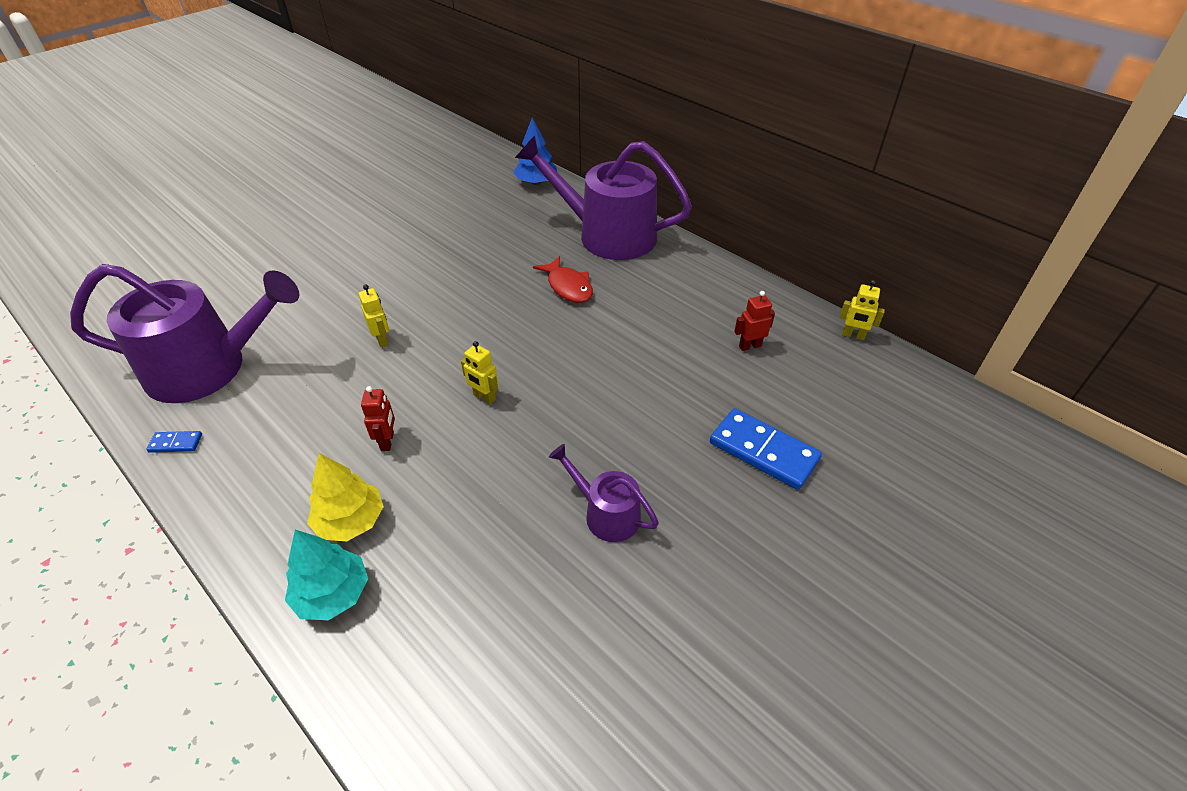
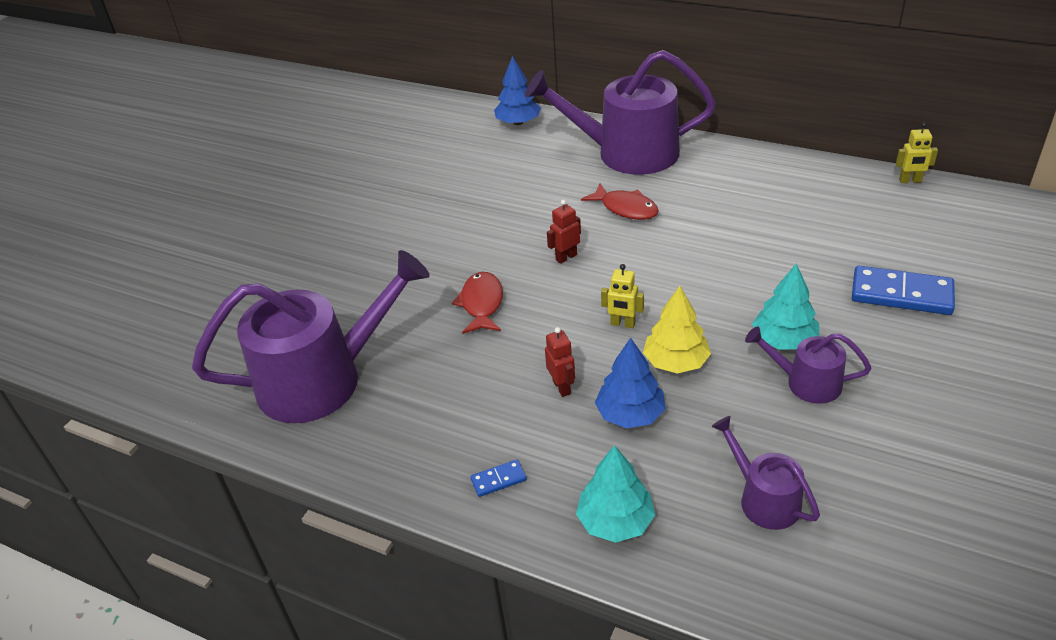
camera: 15 degrees left, 5 degrees down
(176, 443) = (350, 453): blue domino -> blue domino (498, 480)
(350, 521) = (582, 461): yellow tree -> yellow tree (675, 362)
(382, 340) = (481, 304): yellow robot -> red fish
(425, 489) = (630, 414): none -> blue tree
(479, 623) = (764, 499): none -> purple watering can
(616, 462) = (784, 340): none -> turquoise tree
(750, 346) = (829, 214): red robot -> red robot (566, 257)

